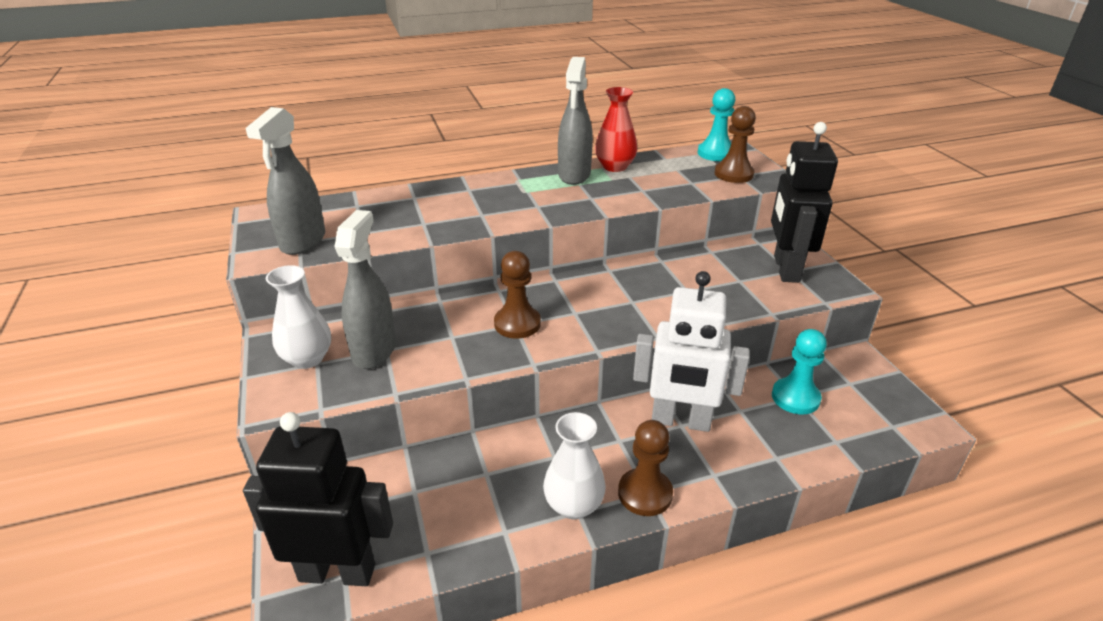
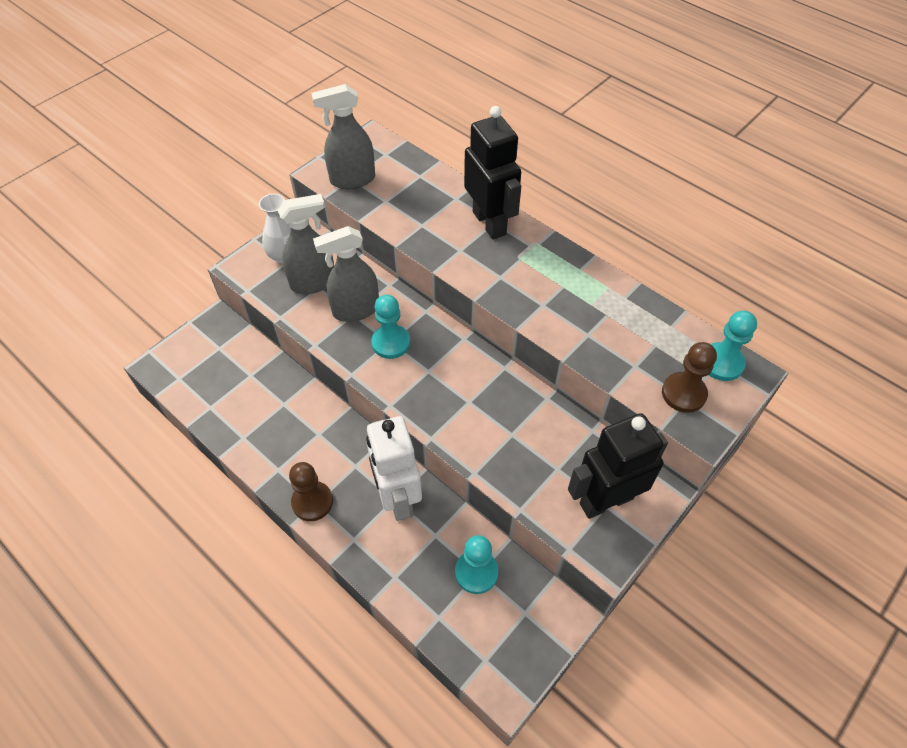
camera: 60 degrees right, 20 degrees up
(337, 572) = (179, 374): black robot -> black robot (490, 223)
(517, 324) = (391, 343): brown pawn -> turquoise pawn
(573, 505) = (281, 464): white vase -> none
(574, 175) = (576, 275): grey spray bottle -> grey spray bottle (355, 310)
(615, 167) = (618, 296): red vase -> none

